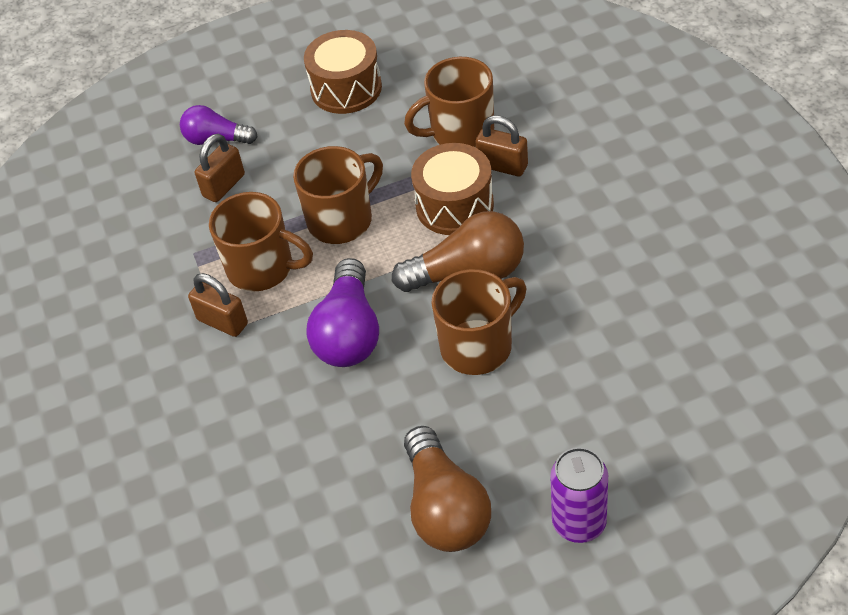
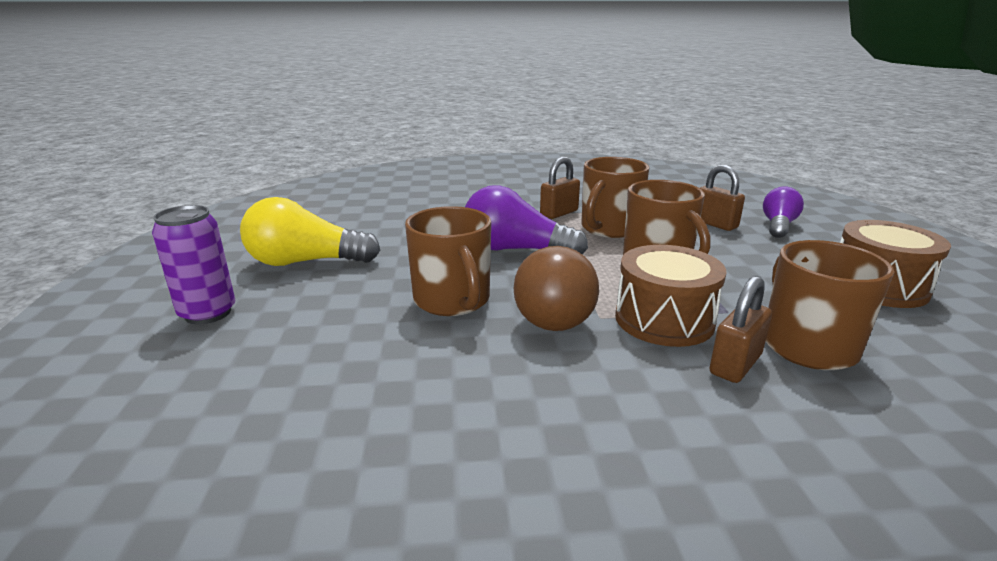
camera: 100 degrees right, 25 degrees down
(445, 508) = (306, 262): brown light bulb -> yellow light bulb

